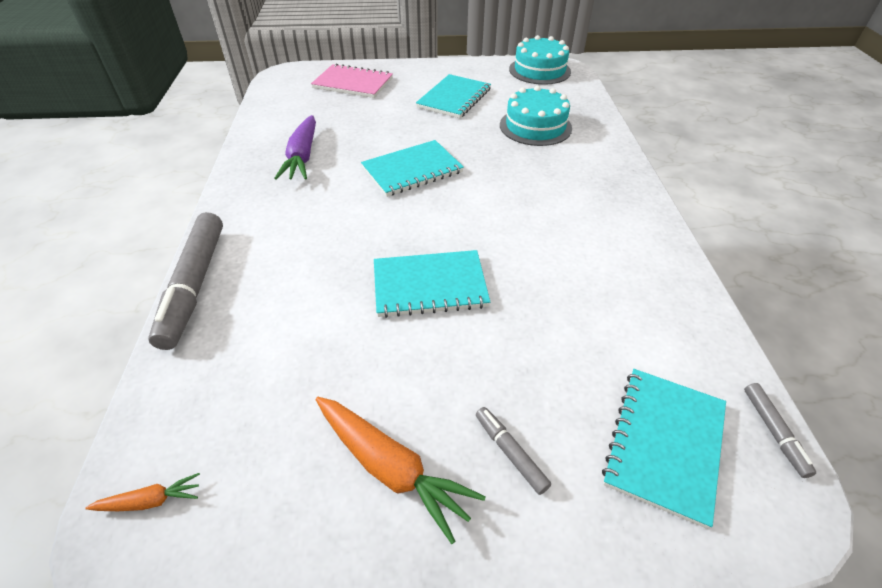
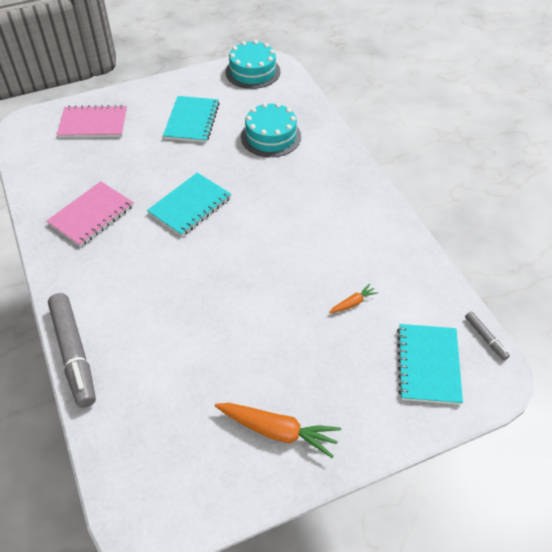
camera: 20 degrees left, 5 degrees up
(150, 501) = (140, 500): orange carrot -> orange carrot (352, 303)
(302, 156) = (91, 215): purple carrot -> pink notebook
(429, 285) = (248, 303): turquoise notebook -> none
(510, 453) = (343, 399): grey marker -> none

